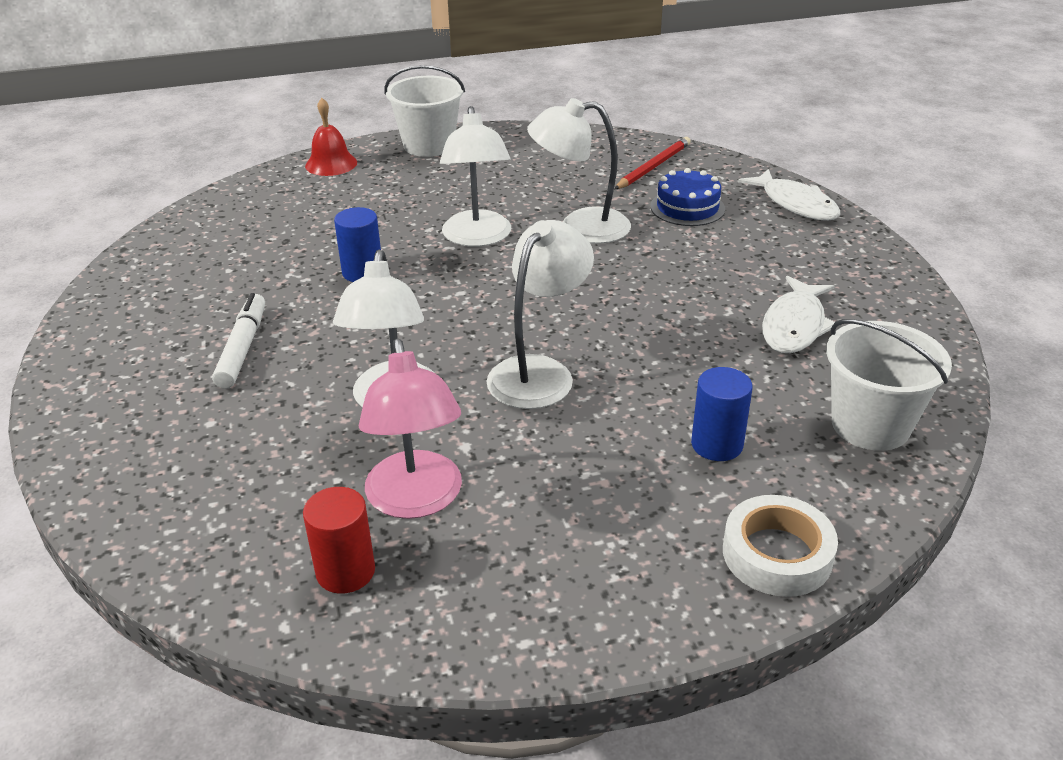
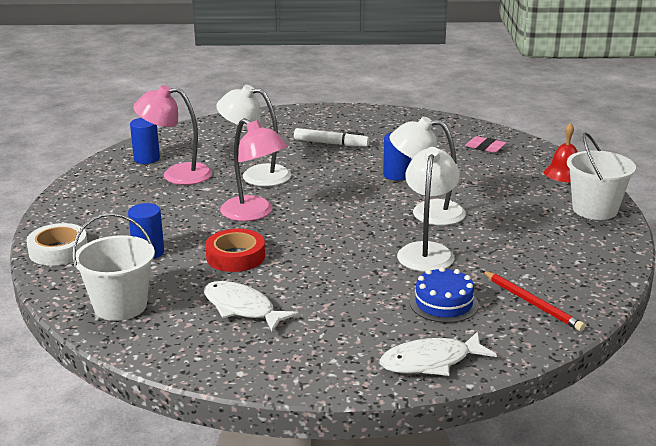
camera: 105 degrees right, 10 degrees down
(250, 217) = (485, 147): none -> pink eraser
(345, 571) = (147, 159): red cylinder -> blue cylinder
(539, 372) = (254, 213): white lamp -> pink lamp
(677, 359) = (235, 256): none -> red tape

